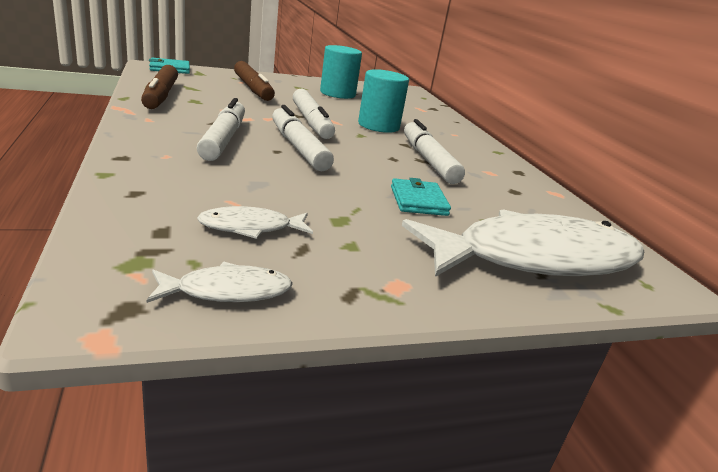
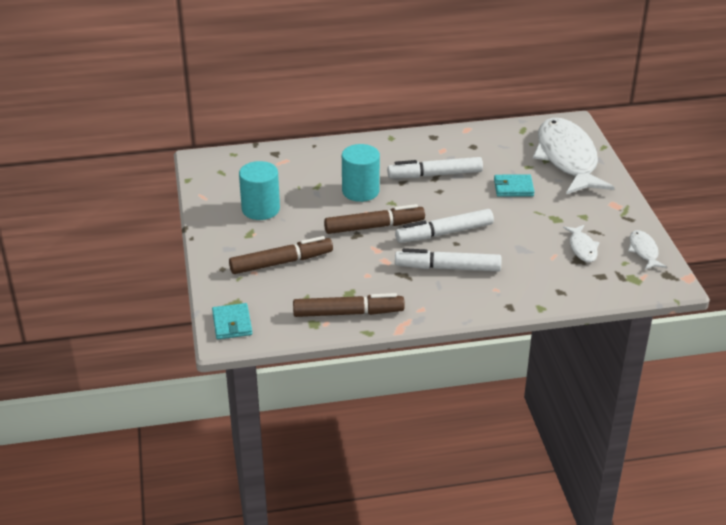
camera: 80 degrees left, 10 degrees up
(311, 122) = (374, 227): white marker -> brown marker

